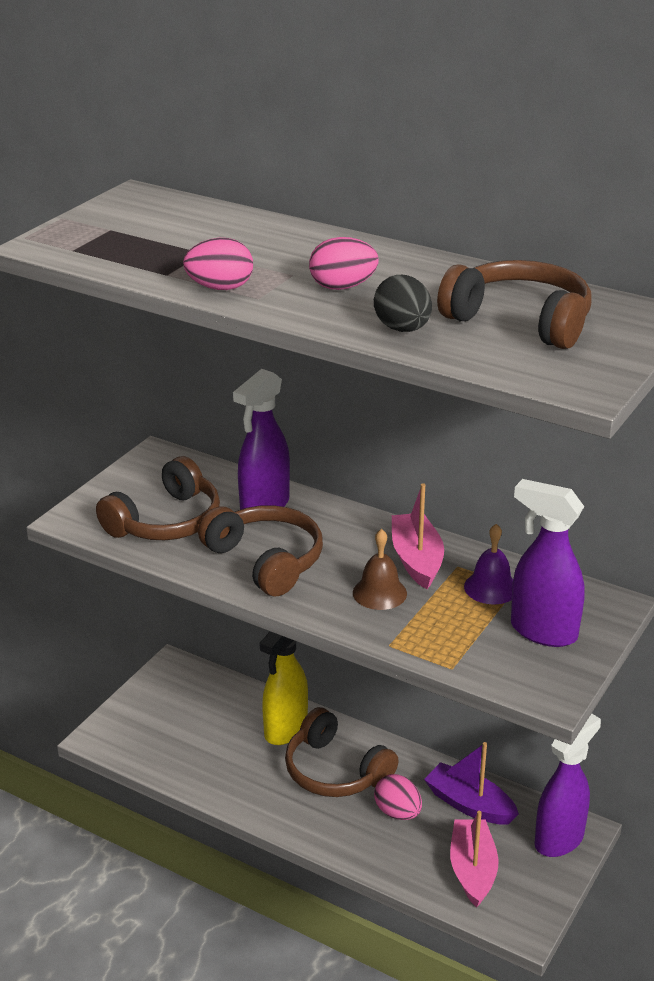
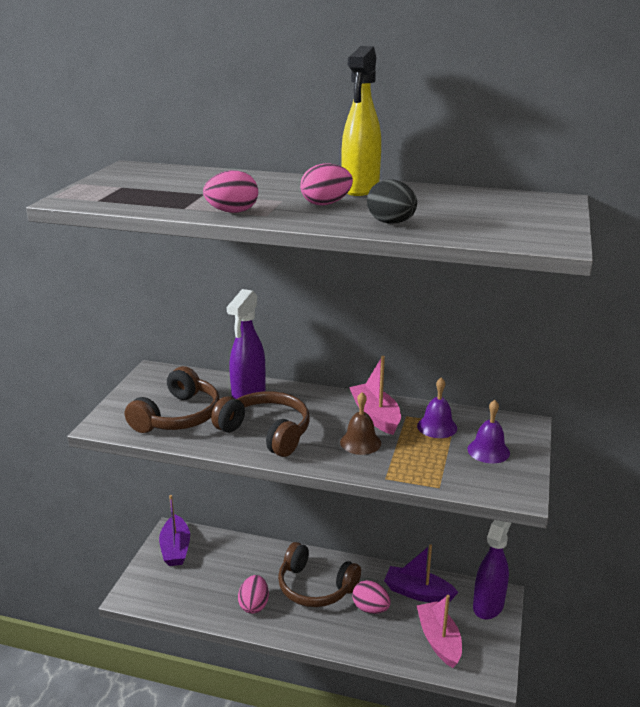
camera: 15 degrees left, 5 degrees down
(172, 688) = (175, 548): none -> purple boat
(248, 778) = (254, 605): none -> pink egg
(285, 730) = (269, 564): yellow spray bottle -> yellow spray bottle (360, 189)
(520, 321) = (471, 211): brown headphones -> none
(542, 631) = (488, 451): purple spray bottle -> purple bell

